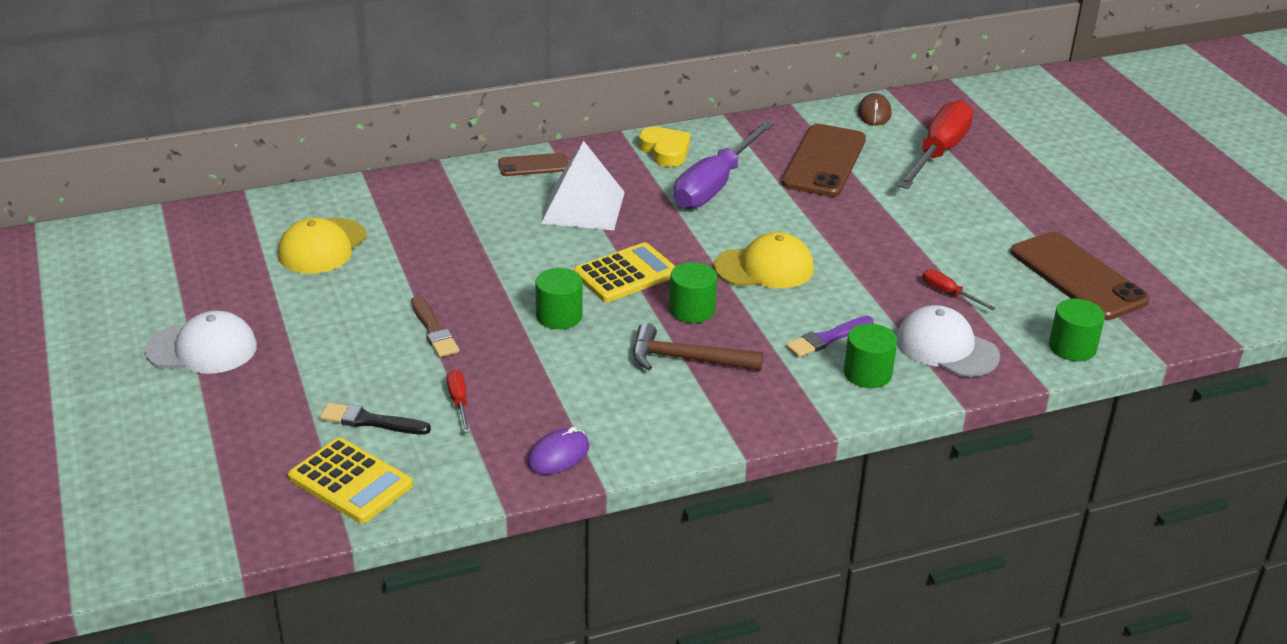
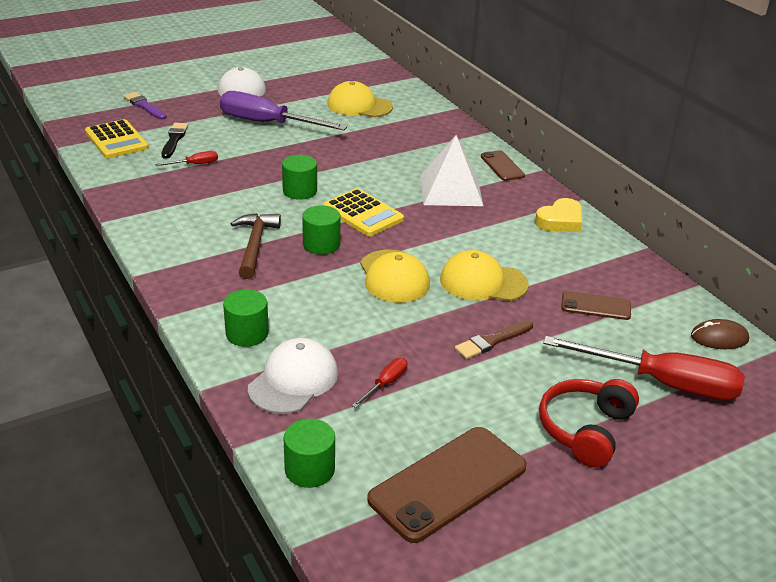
camera: 80 degrees right, 0 degrees up
(350, 481) = (116, 140): yellow calculator -> yellow calculator turned 60 degrees counterclockwise
(434, 330) = (273, 149): brown brush -> brown brush (492, 341)
(558, 455) = (139, 202): purple mouse -> none
(715, 185) = (517, 247): purple screwdriver -> purple screwdriver (267, 123)
(779, 215) = (483, 282): none -> yellow cap
(824, 161) = (595, 306): brown phone -> brown phone, size x0.53
(827, 338) = (295, 311): purple brush -> purple brush (144, 106)
(1002, 200) = (585, 429): none -> red headphones

